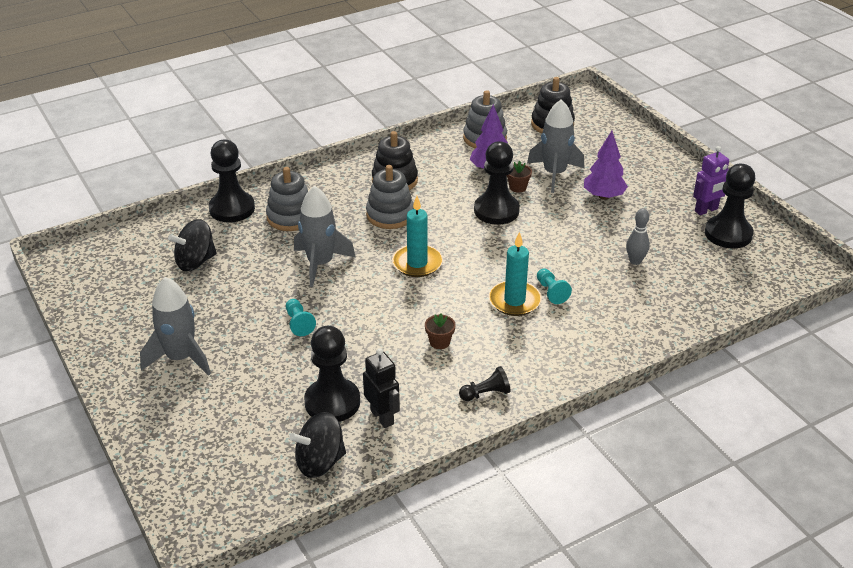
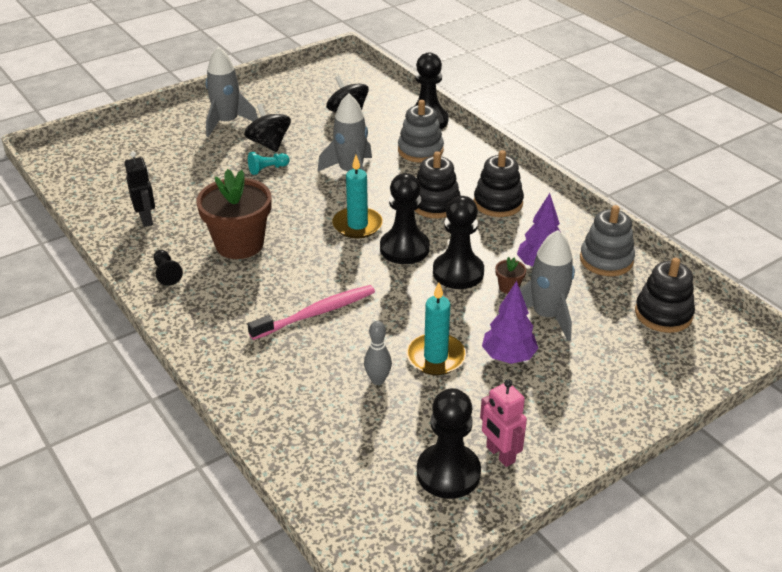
camera: 85 degrees right, 0 degrees up
(320, 462) = (102, 194): black spinning top -> black spinning top (269, 144)
(332, 402) = (168, 194): black pawn -> black pawn (404, 249)
(382, 417) = (146, 219): black robot -> black robot turned 75 degrees counterclockwise
(390, 215) = (435, 204): grey stacking toy -> black stacking toy
(439, 342) = (239, 244): brown flower pot -> brown flower pot, size x2.49
(514, 301) = (301, 288): turquoise candle -> turquoise candle (435, 357)
(551, 292) = (316, 313): turquoise pawn -> pink toothbrush
(706, 210) = (500, 454): purple robot -> pink robot

